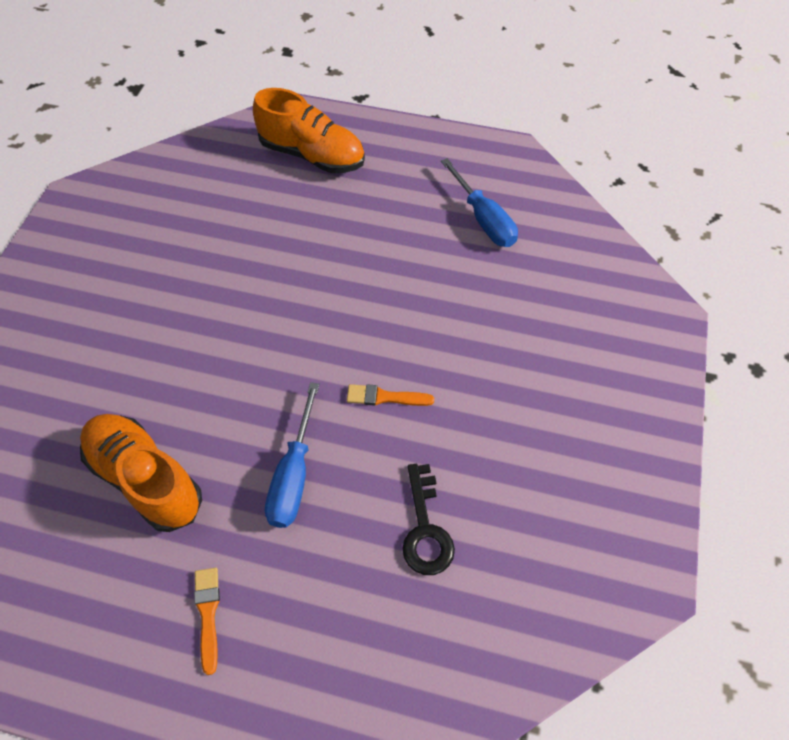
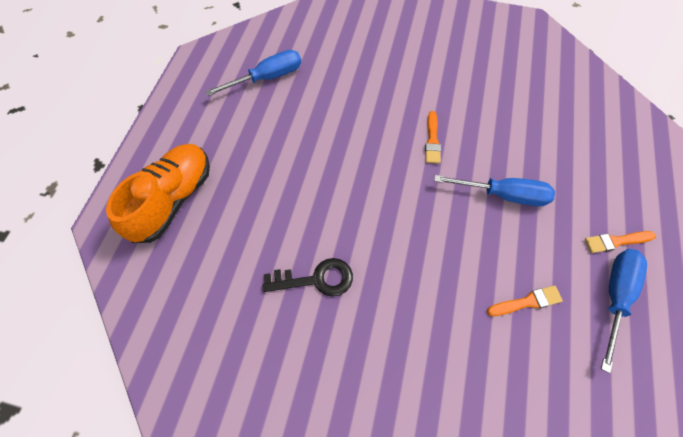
camera: 90 degrees left, 5 degrees up
(133, 589) = (614, 296): none -> blue screwdriver
(146, 478) = (527, 302): orange shoe -> orange brush
(425, 529) = (525, 118): black key -> black key (316, 279)

